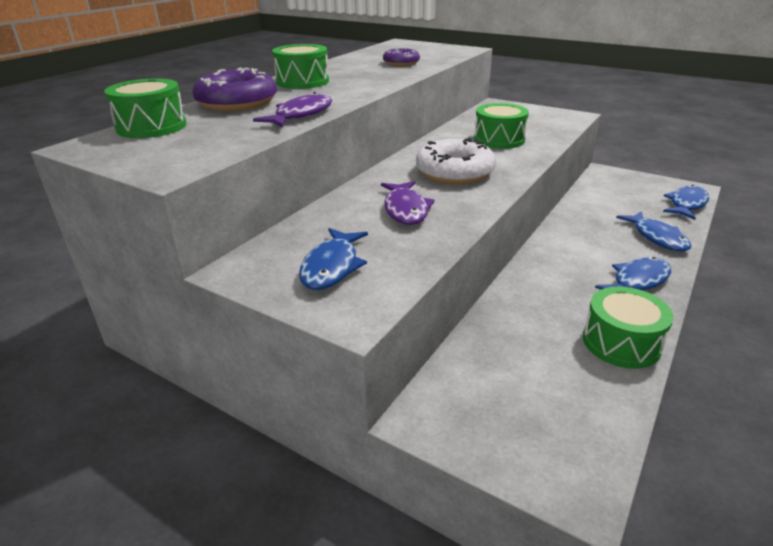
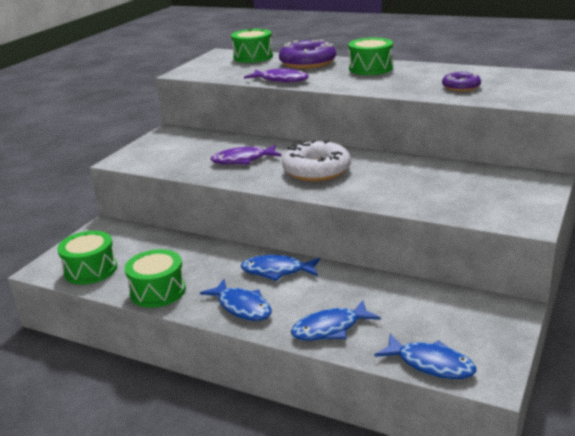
camera: 85 degrees right, 5 degrees down
(332, 267) = (168, 150): blue fish -> blue fish (277, 271)
(499, 139) = (409, 184): green drum -> green drum (90, 270)

